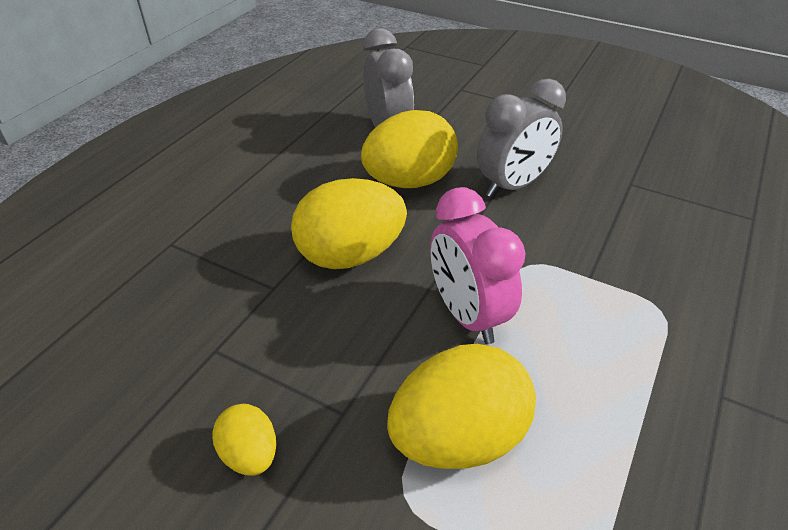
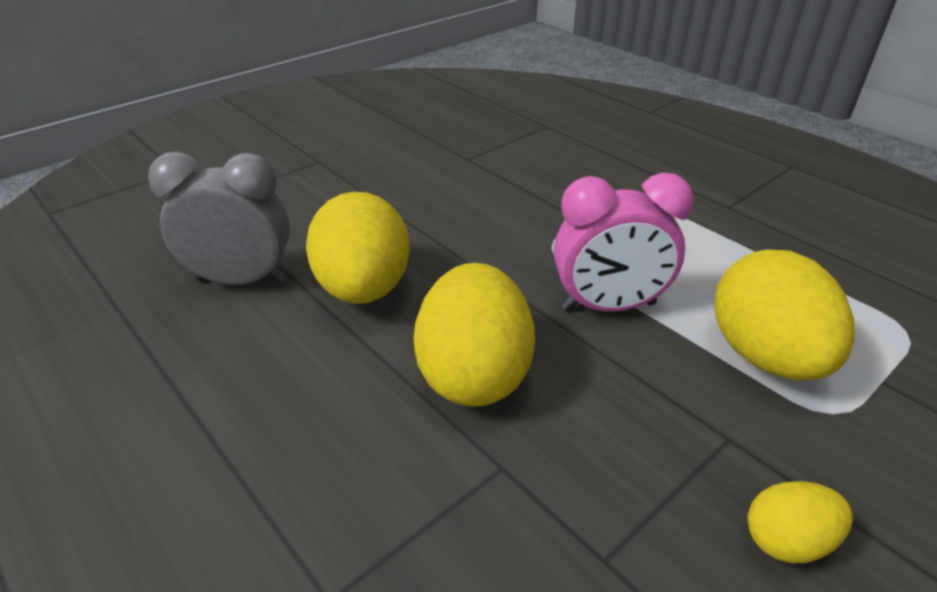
camera: 70 degrees left, 5 degrees down
(513, 185) = (425, 220): grey clock -> none

